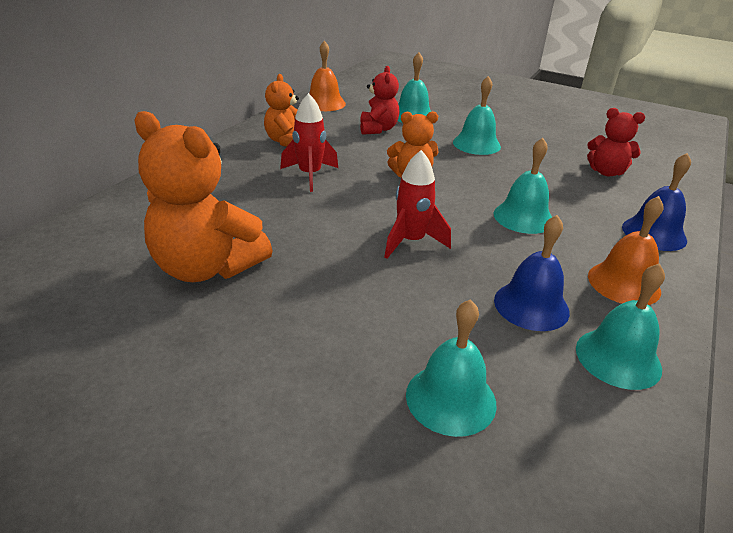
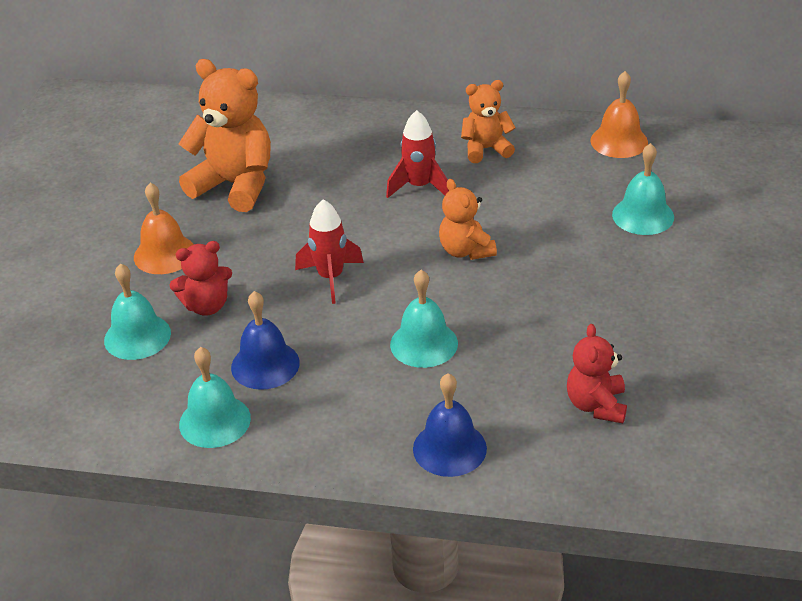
camera: 75 degrees right, 5 degrees up
(207, 267) = (235, 185): orange teddy bear -> orange teddy bear turned 105 degrees clockwise
(378, 129) = (574, 199): red teddy bear -> red teddy bear (206, 306)
(476, 144) = (594, 283): turquoise bell -> none
(624, 283) = (331, 424): orange bell -> orange bell (164, 254)

